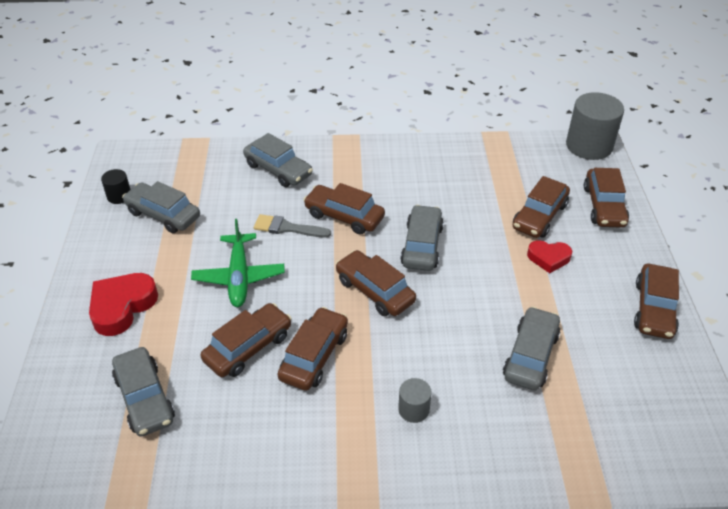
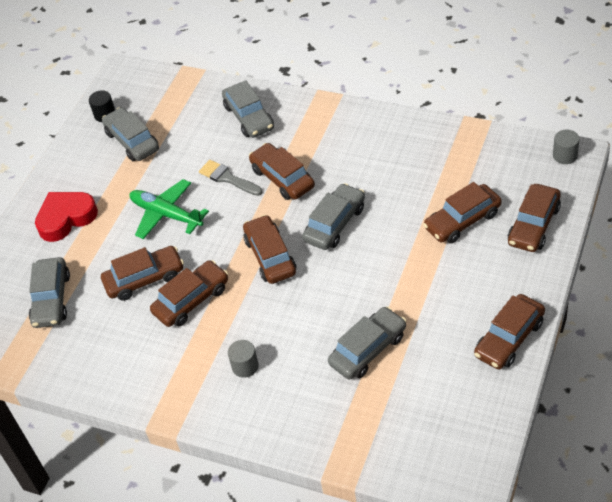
camera: 30 degrees right, 5 degrees up
(239, 276) = (166, 214): green plane -> green plane turned 105 degrees clockwise
(548, 258) = (443, 265): red heart -> none
(589, 146) = (565, 155): grey cylinder -> grey cylinder, size x0.49

